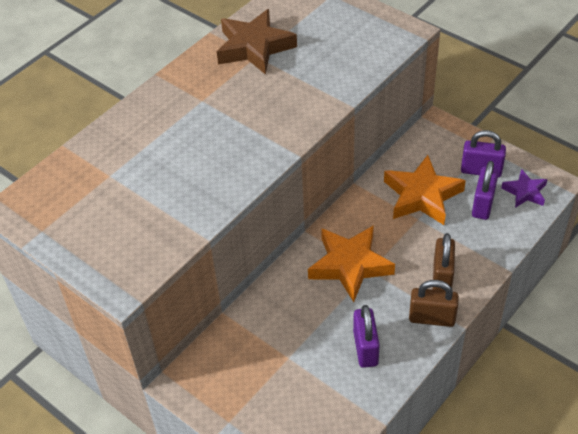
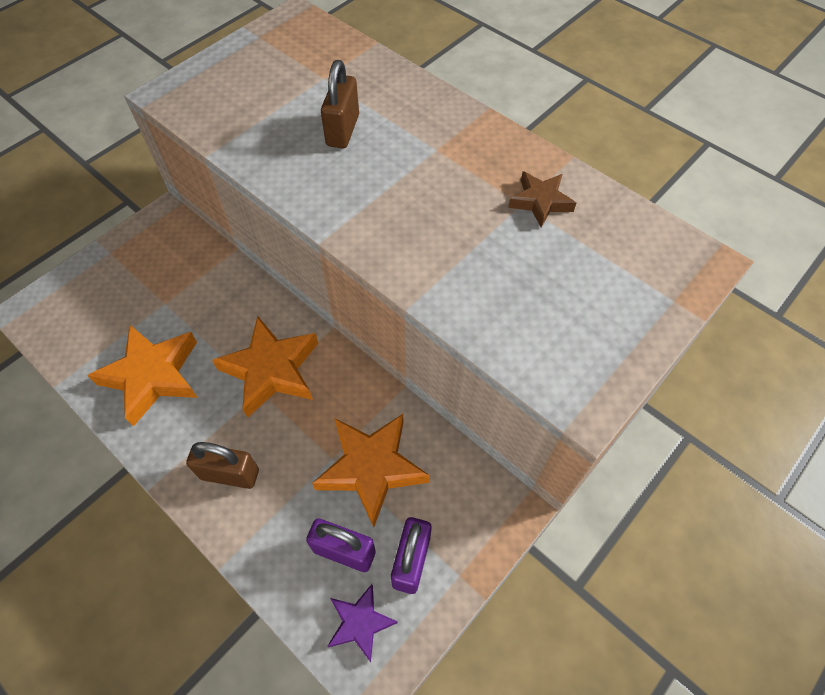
camera: 90 degrees right, 10 degrees up
(254, 47) = (540, 202): brown star -> brown star, size x0.56
(365, 348) = (152, 376): purple padlock -> orange star
(432, 318) = (171, 453): brown padlock -> brown padlock (343, 130)

